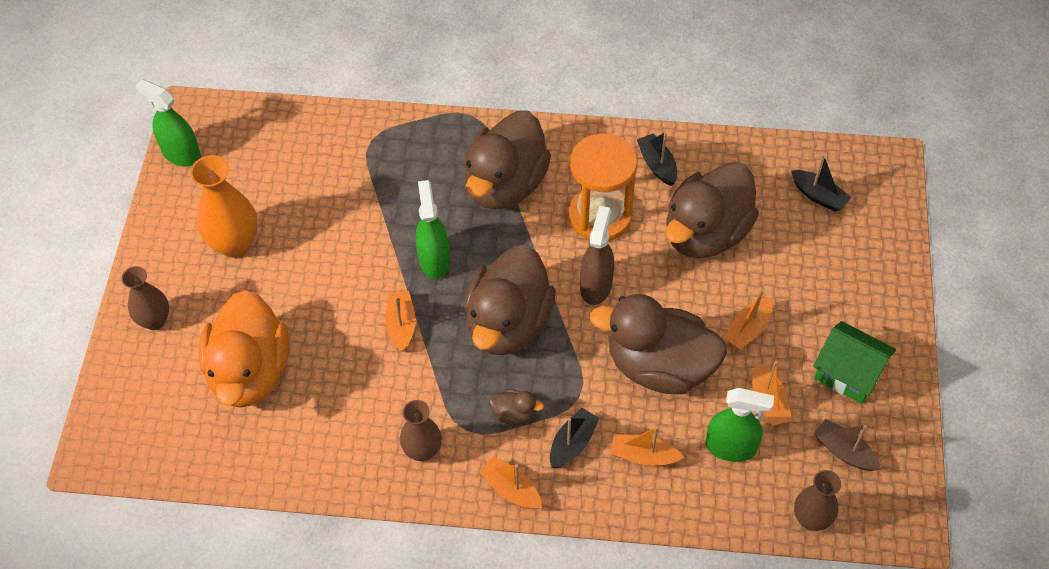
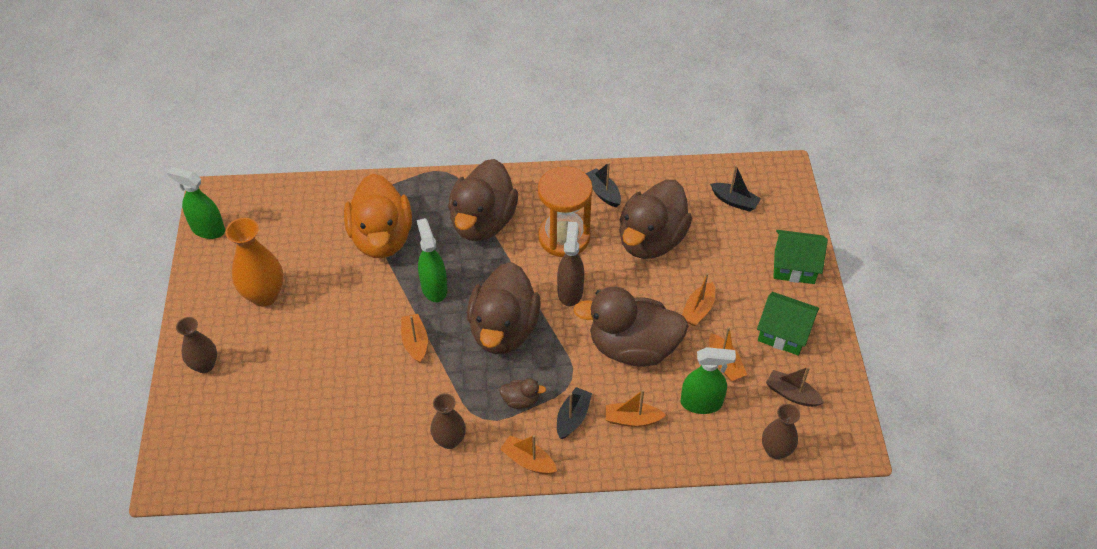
camera: 10 degrees left, 5 degrees down
(250, 372) = (293, 396): orange duck -> orange duck (381, 238)
(878, 290) = (794, 266): none -> green house

